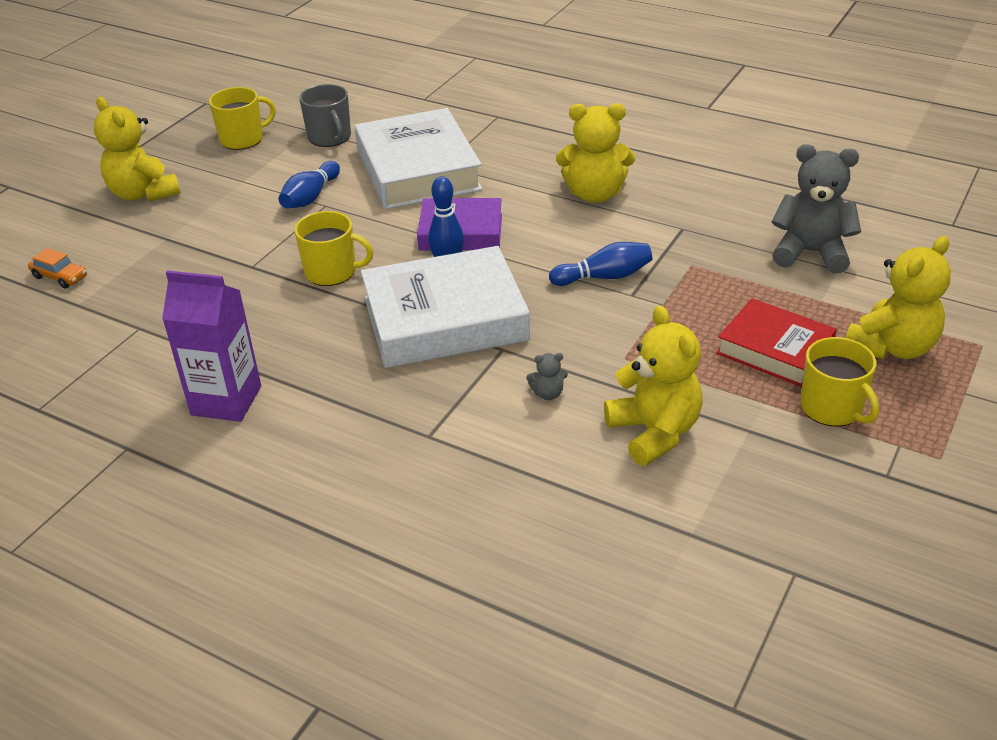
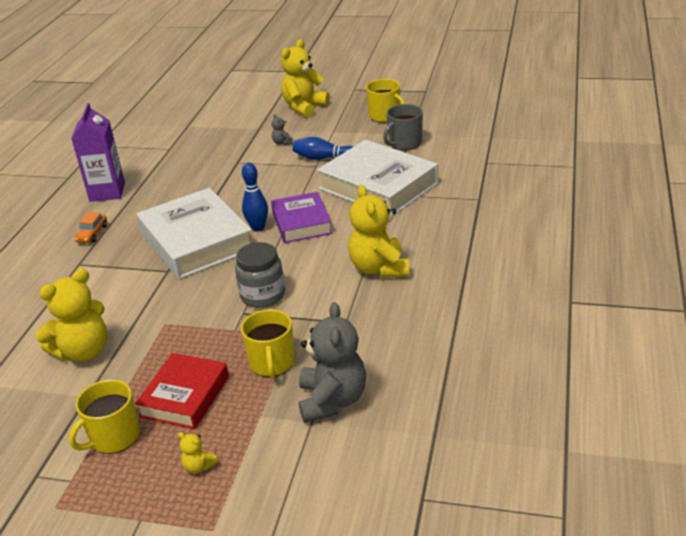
camera: 75 degrees right, 5 degrees down
(60, 277) = (211, 113): orange car -> orange car (92, 234)
(332, 272) = (238, 189): yellow mug -> yellow mug (272, 363)
(418, 169) = (378, 186): white book -> white book turned 75 degrees clockwise
(548, 393) = (121, 299): grey teddy bear -> grey teddy bear (282, 143)
(604, 277) = (263, 295): blue bowling pin -> grey jar
(892, 347) = (199, 466): yellow teddy bear -> yellow teddy bear, size x0.43

